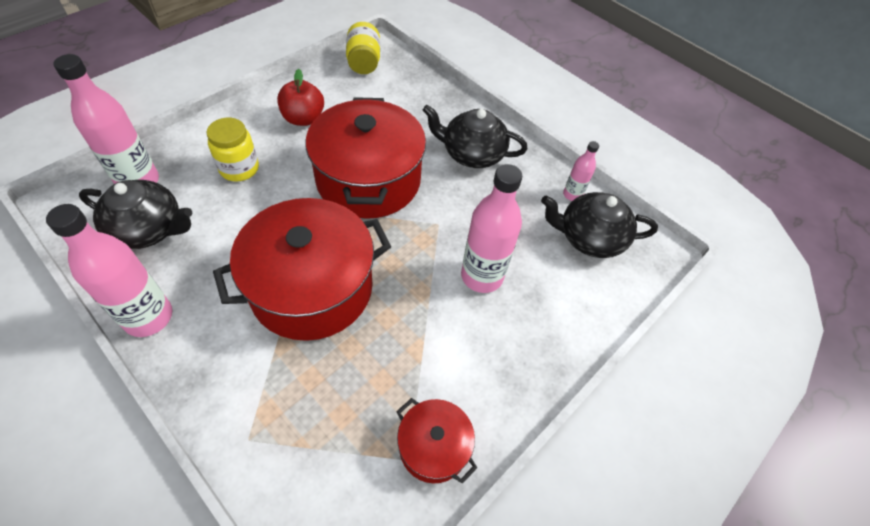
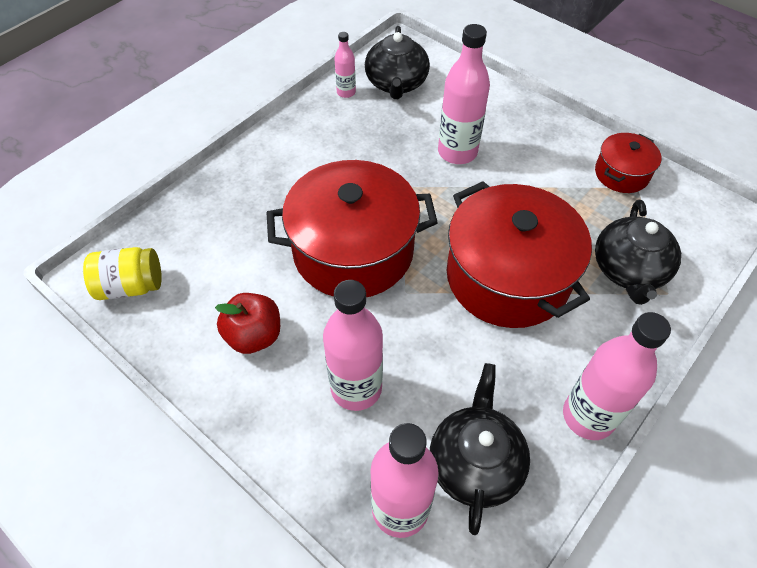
camera: 90 degrees left, 0 degrees up
(239, 168) = (356, 388): yellow jar -> pink bottle
(472, 154) = (300, 165): black teapot -> black teapot (629, 270)

